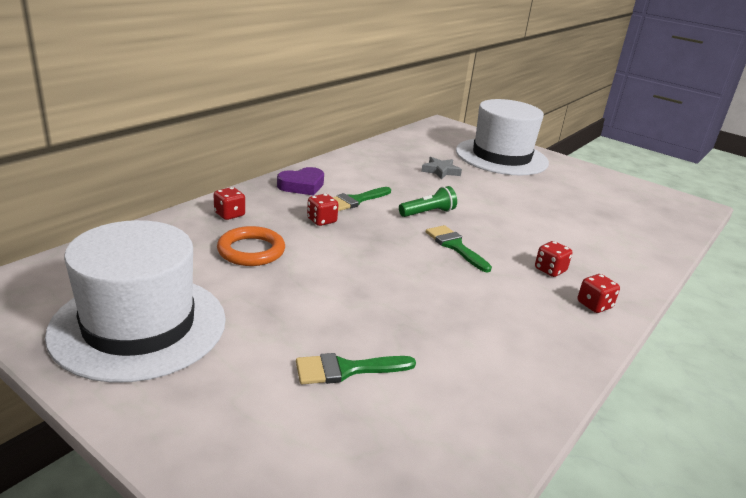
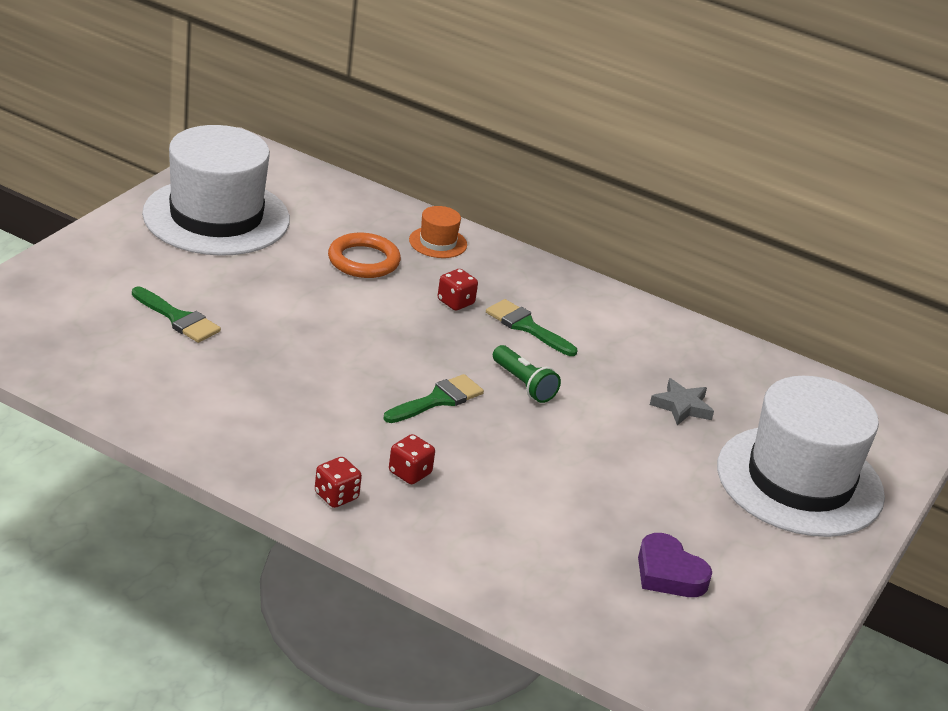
camera: 80 degrees right, 5 degrees up
(229, 214) = (438, 242): red dice -> orange hat
(302, 186) = (546, 286): purple heart -> purple heart (669, 573)
(346, 369) = (178, 318): green brush -> green brush turned 150 degrees clockwise

